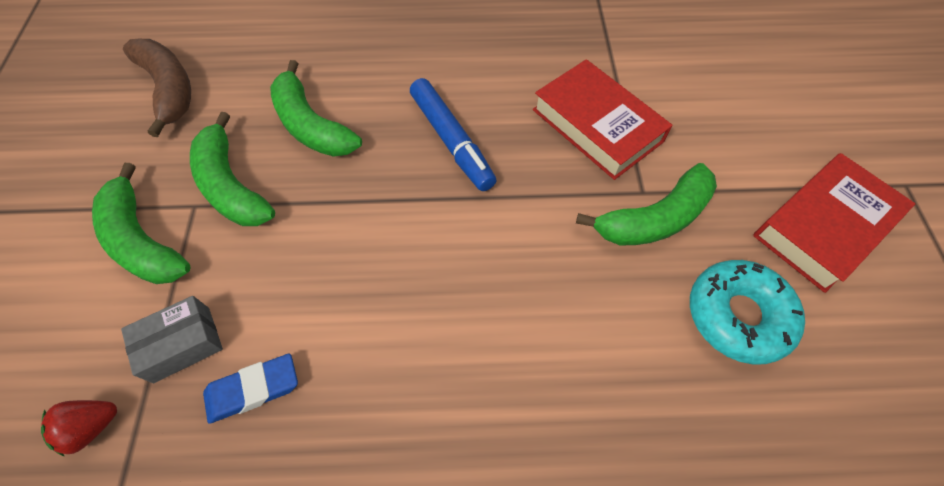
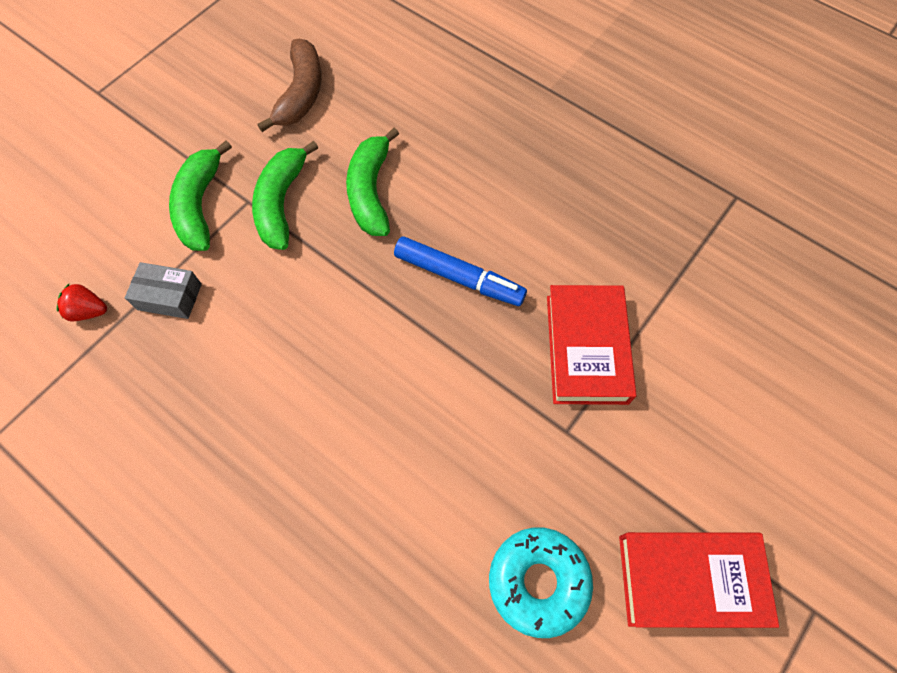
camera: 40 degrees right, 5 degrees up
(253, 389) = (184, 359): blue eraser -> none
(451, 141) = (459, 277): blue marker -> blue marker turned 75 degrees counterclockwise
(654, 219) = (553, 459): green banana -> none

